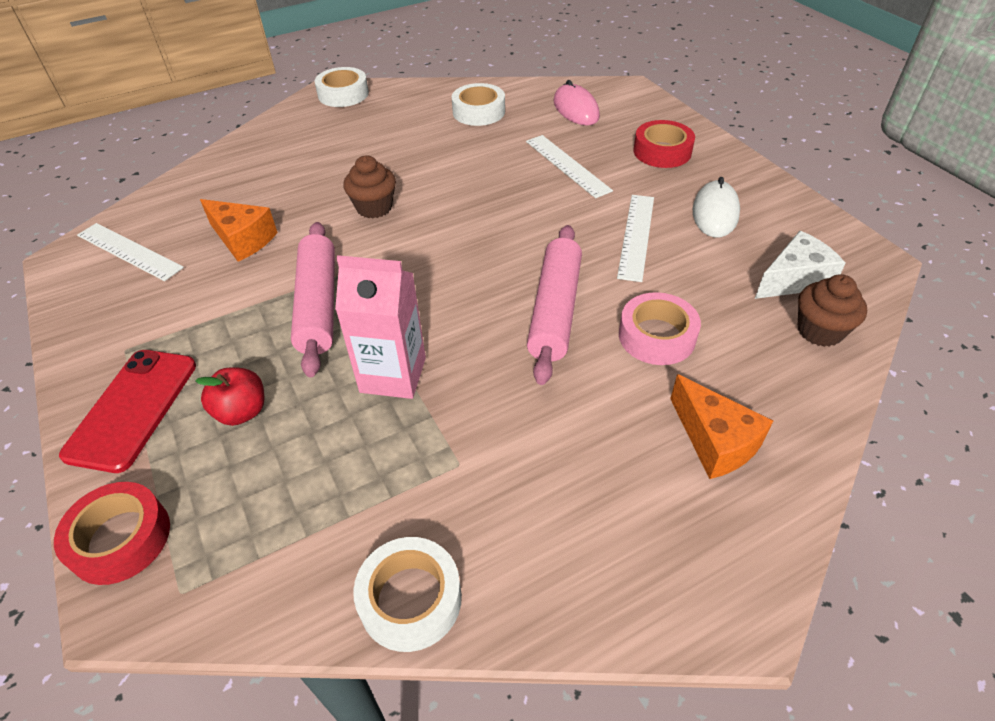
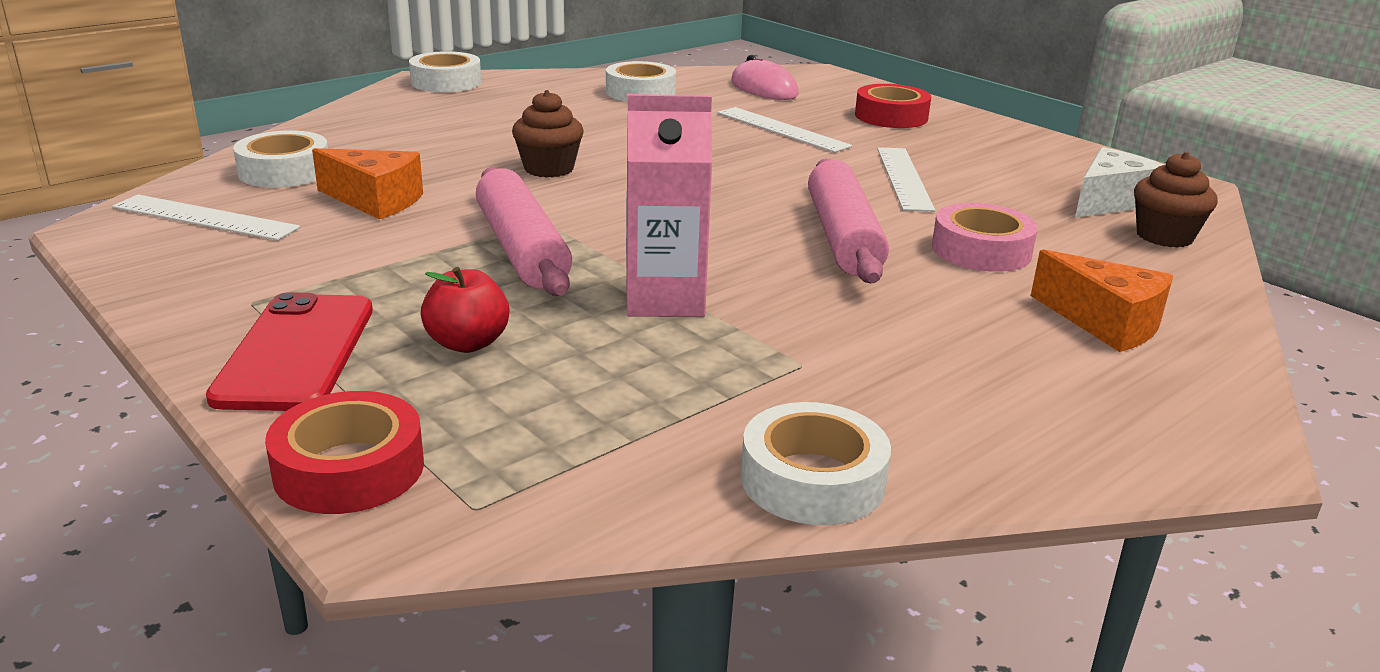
camera: 15 degrees left, 20 degrees down
(197, 200) = (284, 171): none -> white tape
(715, 212) = (985, 158): white mouse -> none

